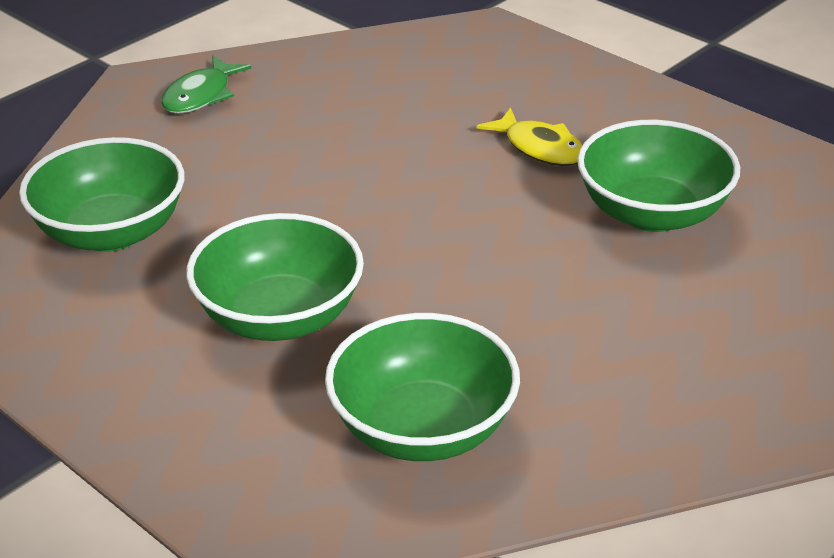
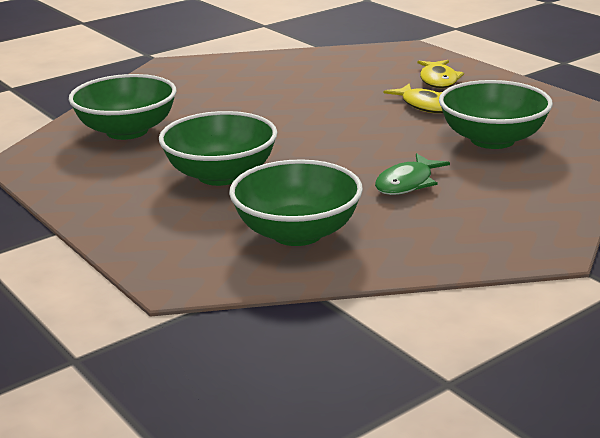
camera: 10 degrees right, 10 degrees down
(201, 95) = (207, 72): green fish -> green fish (407, 183)
(547, 93) = (438, 80): none -> yellow fish

